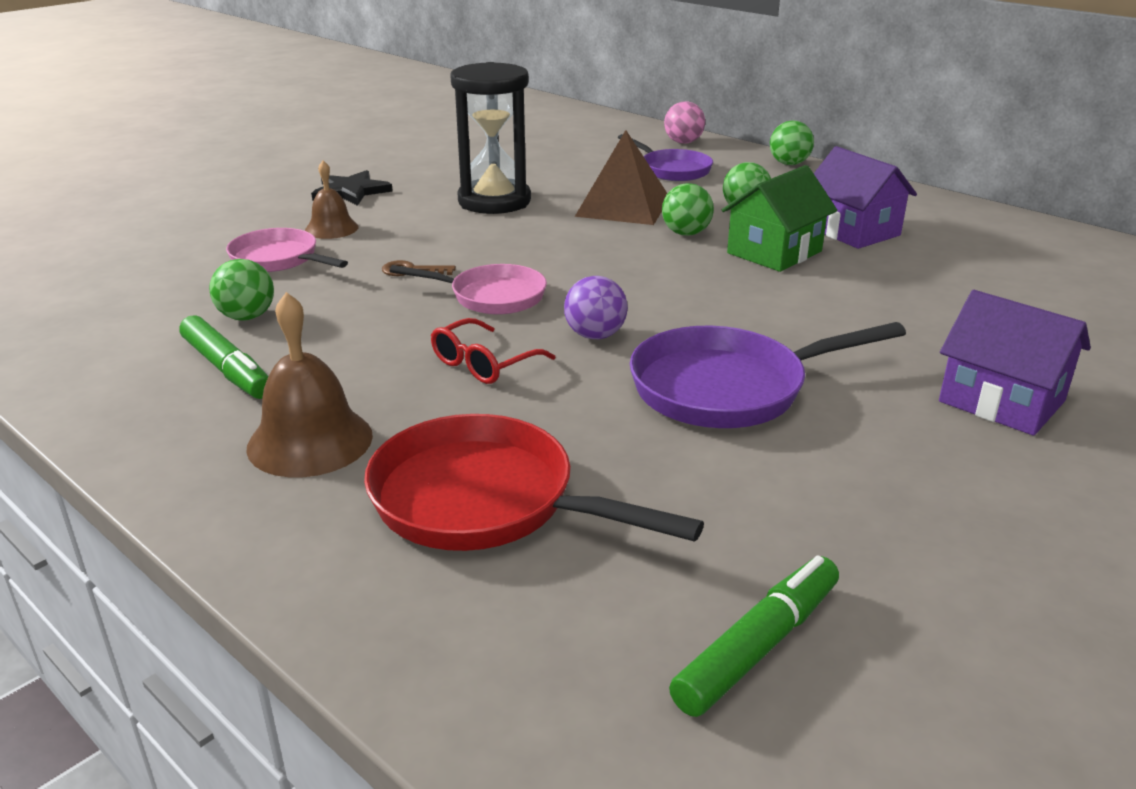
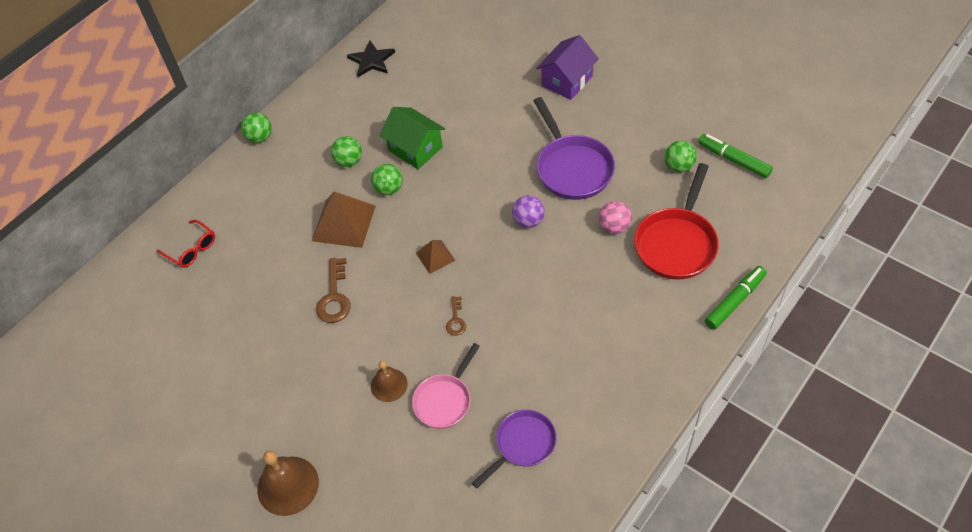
camera: 90 degrees left, 25 degrees up
(227, 369) = (590, 376): green marker -> green marker (735, 301)
(247, 317) = (529, 389): green ball -> green ball (678, 166)
(310, 441) = (648, 317): brown bell -> brown bell (288, 485)
(350, 191) = (313, 394): black star -> black star (371, 60)
(484, 363) = (565, 263): red glasses -> red glasses (191, 249)
(491, 296) = (488, 273): pink pan -> none
(494, 201) = (334, 297): black hourglass -> brown key
(540, 260) = (435, 256): none -> brown pyramid
(672, 170) = (270, 200): purple pan -> purple pan (522, 445)
(683, 142) = (207, 196): pink ball -> pink ball (614, 227)
(853, 231) = (382, 113): purple house -> none

